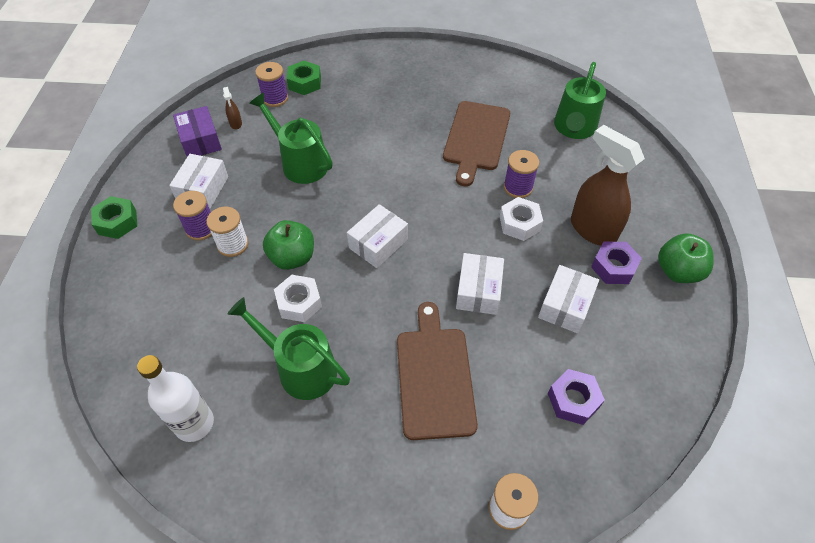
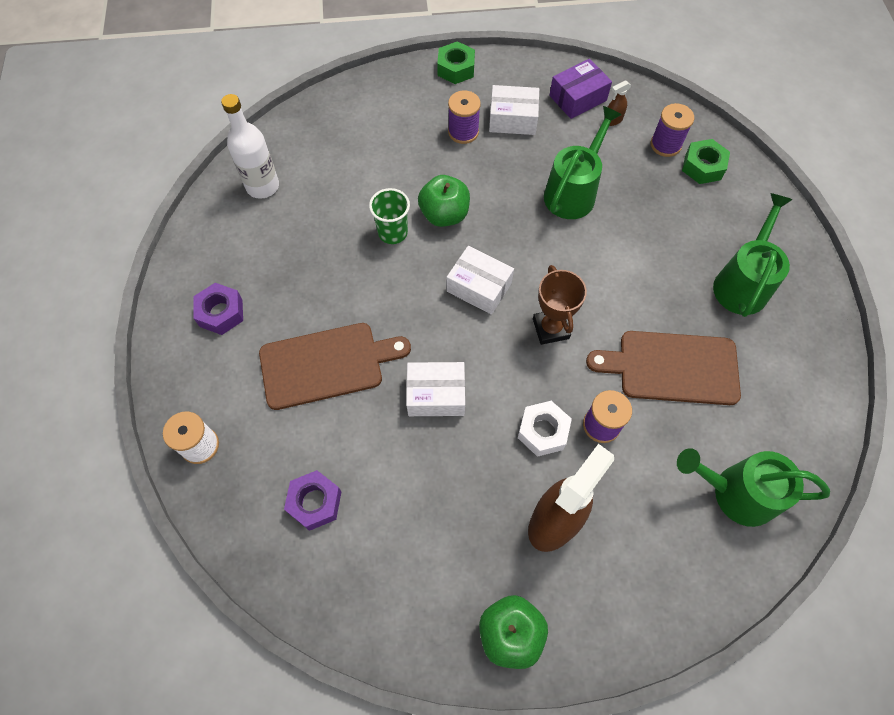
camera: 80 degrees right, 10 degrees up
(233, 244) = (450, 162): white spool -> none
(299, 302) = (392, 232): white nut -> green cup
(300, 368) = (322, 250): green watering can -> green watering can (742, 282)
(429, 202) = (550, 328): none -> brown trophy
(565, 306) = (432, 490): white box -> none
(613, 267) = (500, 548): purple nut -> purple nut (221, 313)

